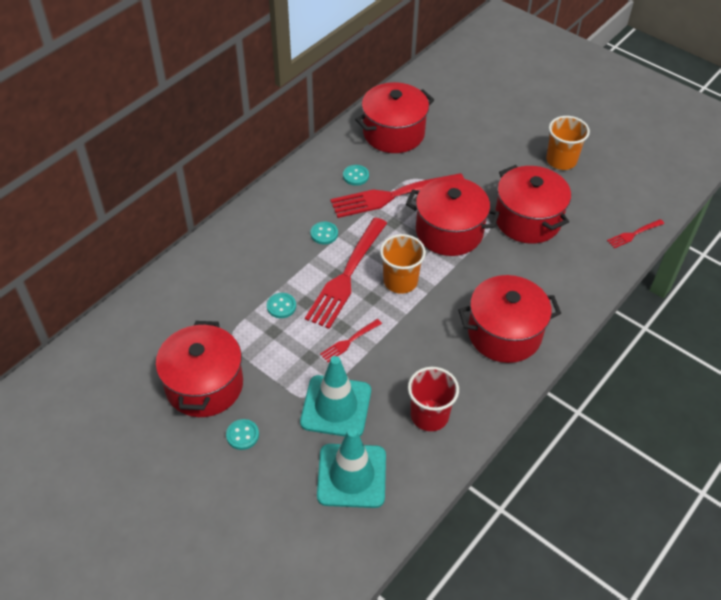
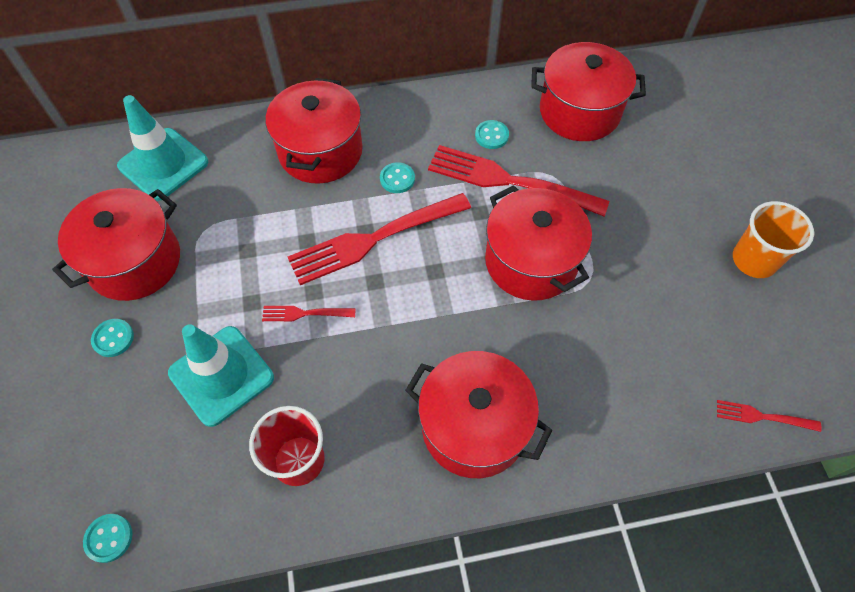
camera: 40 degrees right, 10 degrees up
(281, 306) = (280, 229): turquoise button -> turquoise button (109, 538)
(351, 476) = (159, 464): turquoise traffic cone -> turquoise traffic cone (163, 164)
(400, 281) = (422, 283): orange cup -> none
(527, 220) = (638, 307): red pot -> red pot (320, 151)

